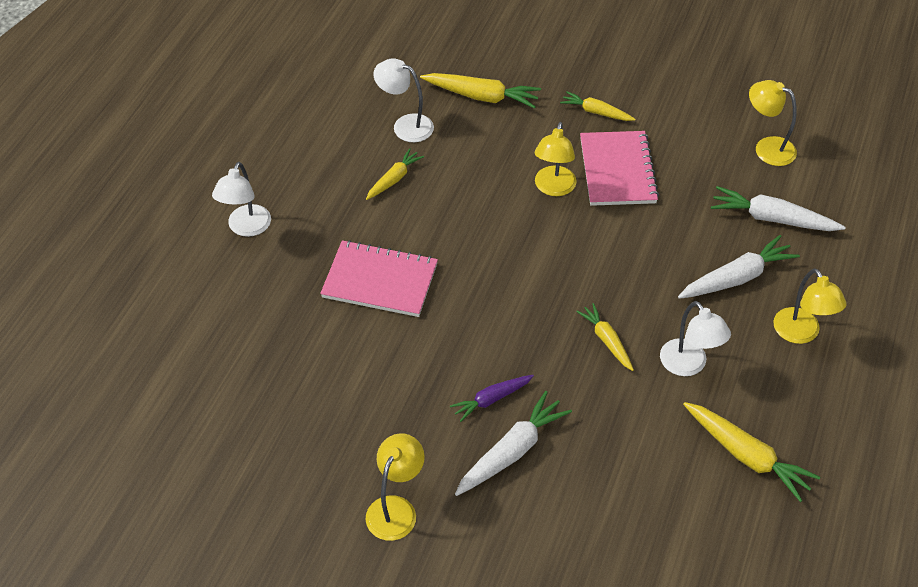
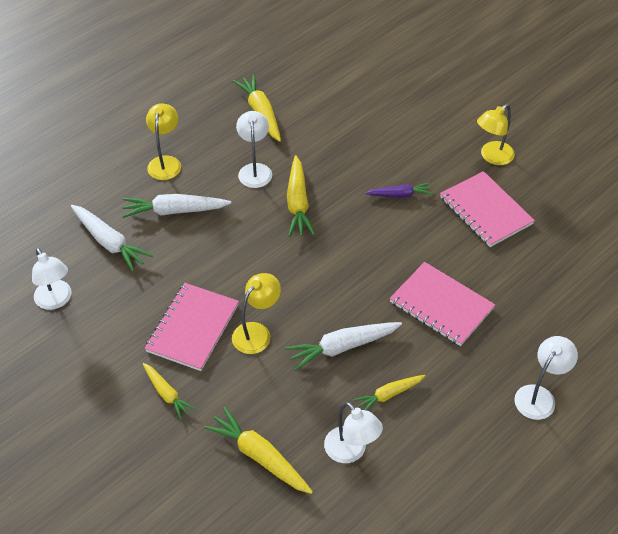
camera: 155 degrees left, 0 degrees up
(374, 418) = (485, 211): none -> pink notebook
(511, 451) = (403, 162): white carrot -> white carrot (342, 347)
(606, 341) = (298, 203): yellow carrot -> yellow carrot, size x1.60
(767, 148) = (56, 301): yellow lamp -> white lamp

